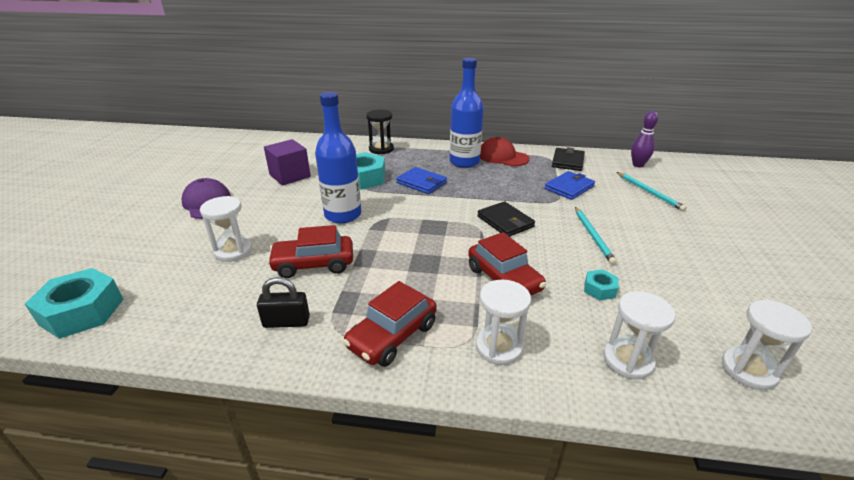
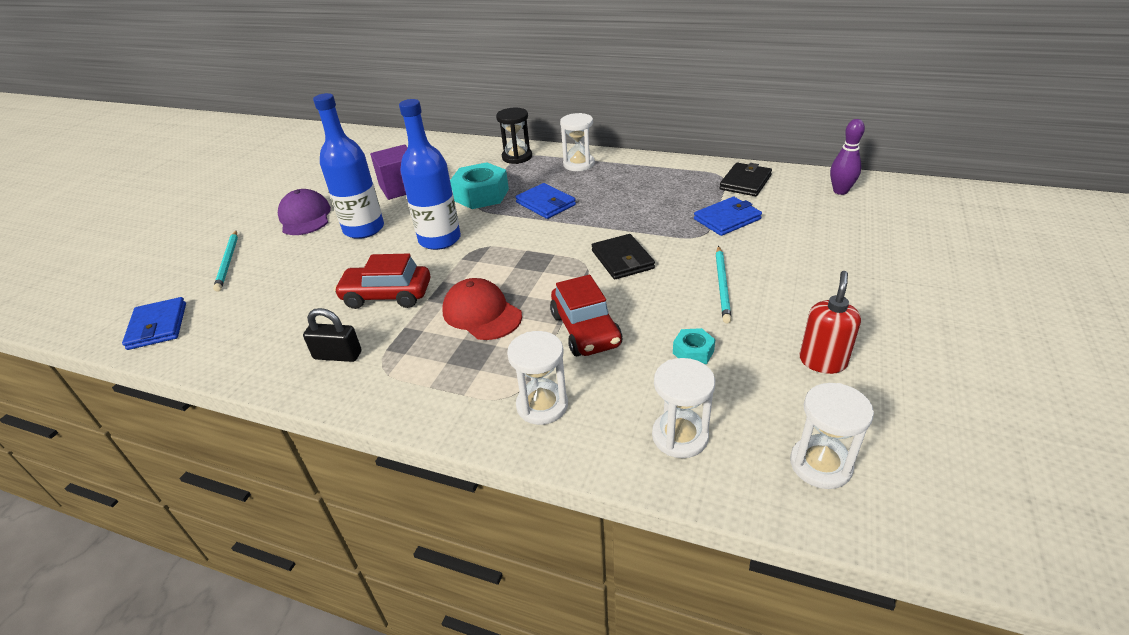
camera: 15 degrees right, 5 degrees up
(82, 311) = (158, 326): turquoise nut -> blue wallet
(233, 251) = (312, 274): white hourglass -> white hourglass (578, 164)
(392, 336) = (436, 381): red car -> none
(464, 162) = (610, 178): blue bottle -> blue bottle (364, 229)
(502, 157) = (662, 172): red cap -> red cap (481, 313)
(649, 192) = (832, 231): turquoise pencil -> turquoise pencil (228, 262)
(700, 287) = (822, 361): none -> red soap dispenser

